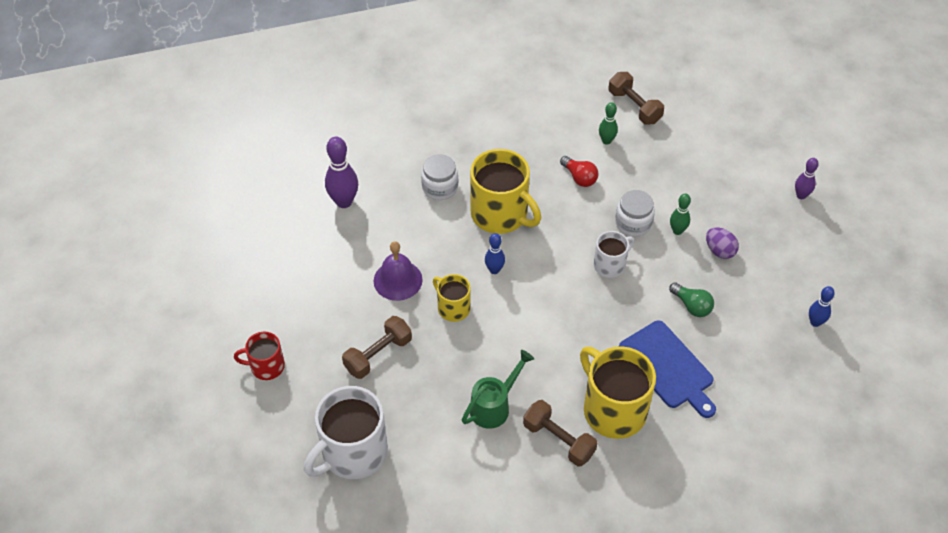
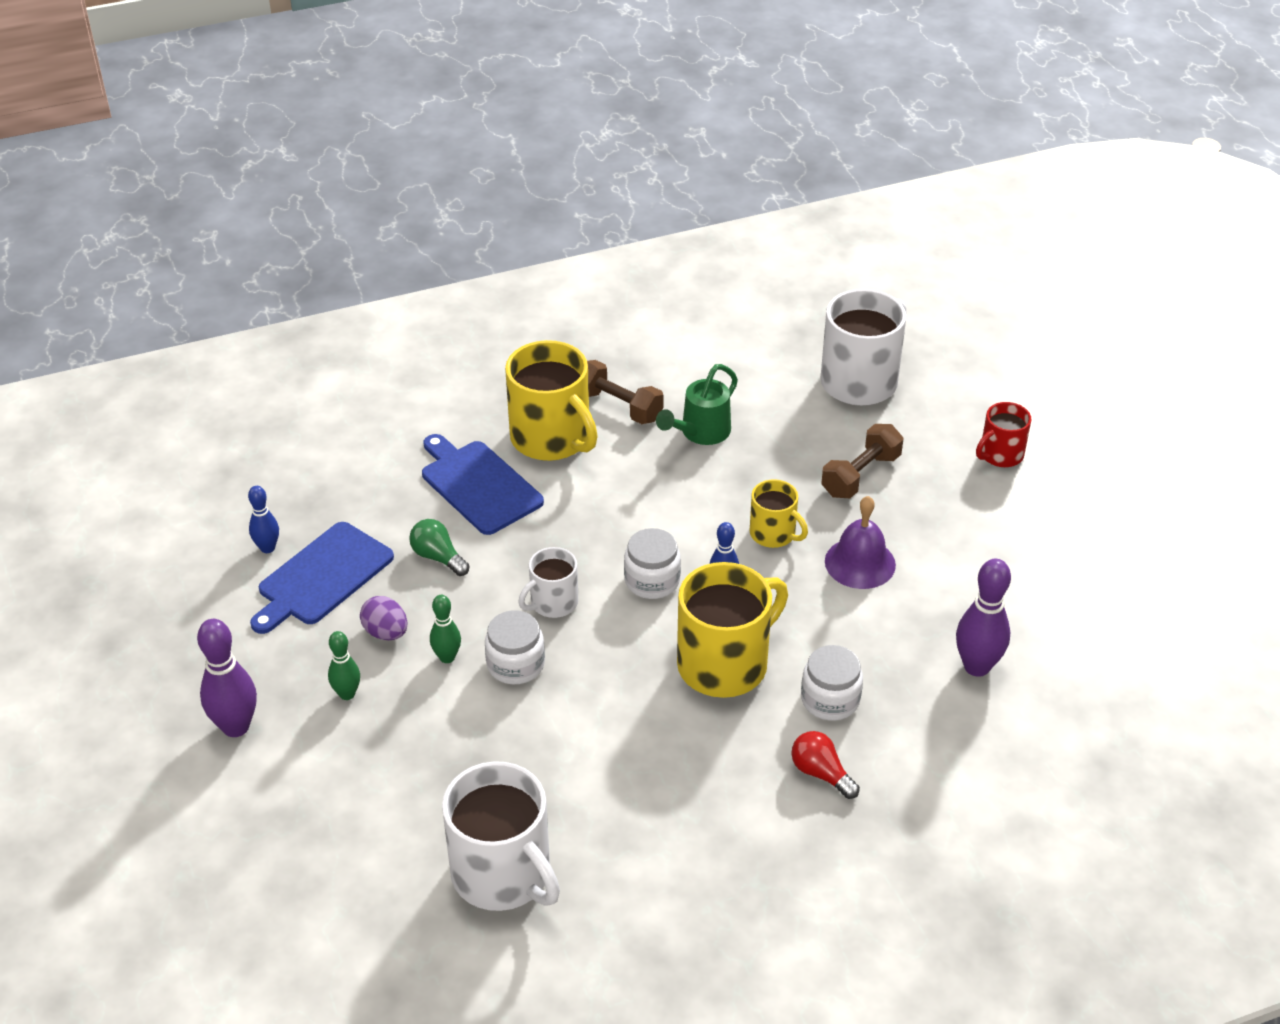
camera: 175 degrees right, 10 degrees down
(266, 366) = (1000, 455): red mug -> red mug turned 150 degrees clockwise
(500, 214) = (725, 664): yellow mug -> yellow mug turned 105 degrees clockwise
(542, 276) = (652, 581): none -> white jar
(579, 177) = (602, 732): red light bulb -> red light bulb (821, 773)
(606, 141) = (556, 802): green bowling pin -> green bowling pin (347, 694)
(634, 107) = (503, 874): brown dumbbell -> white mug
(770, 295) = (322, 577): none -> blue cutting board
(801, 195) = (236, 727): purple bowling pin -> purple bowling pin, size x1.68

